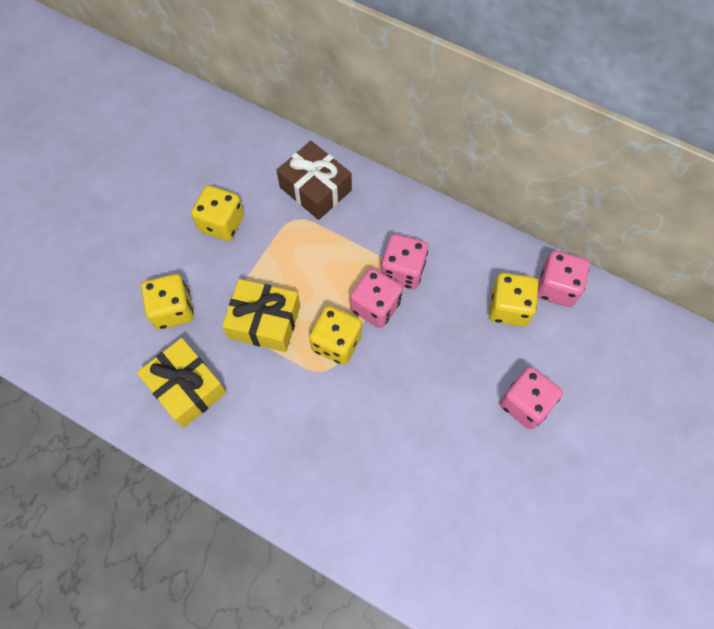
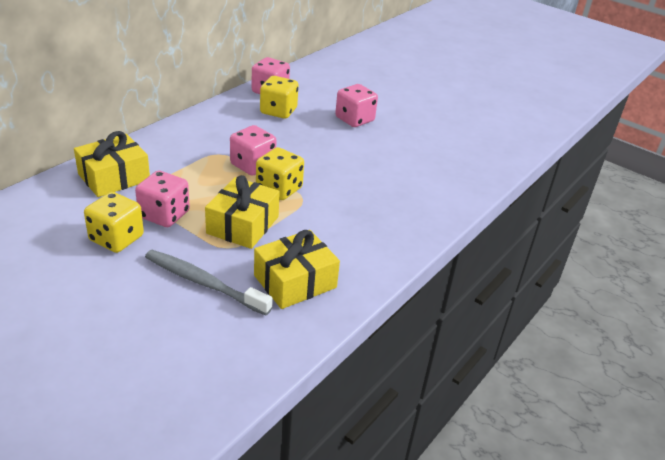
camera: 85 degrees left, 30 degrees down
(173, 310) = (204, 283): yellow dice -> grey toothbrush
(315, 189) = (114, 177): brown gift -> yellow gift
(402, 271) = (225, 148): pink dice -> pink dice (164, 215)

